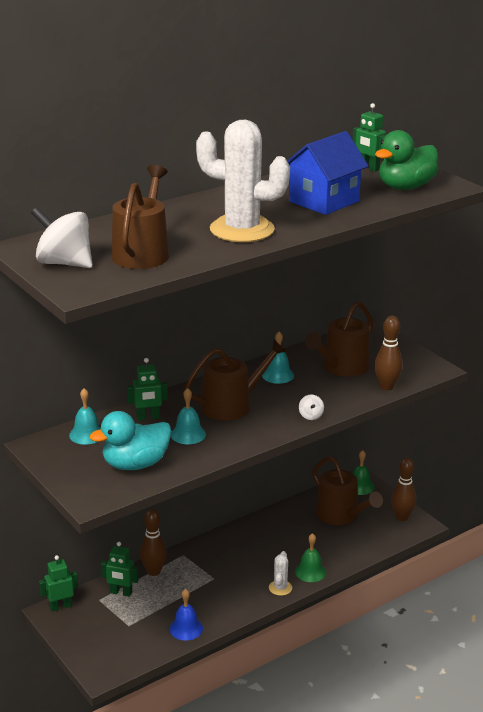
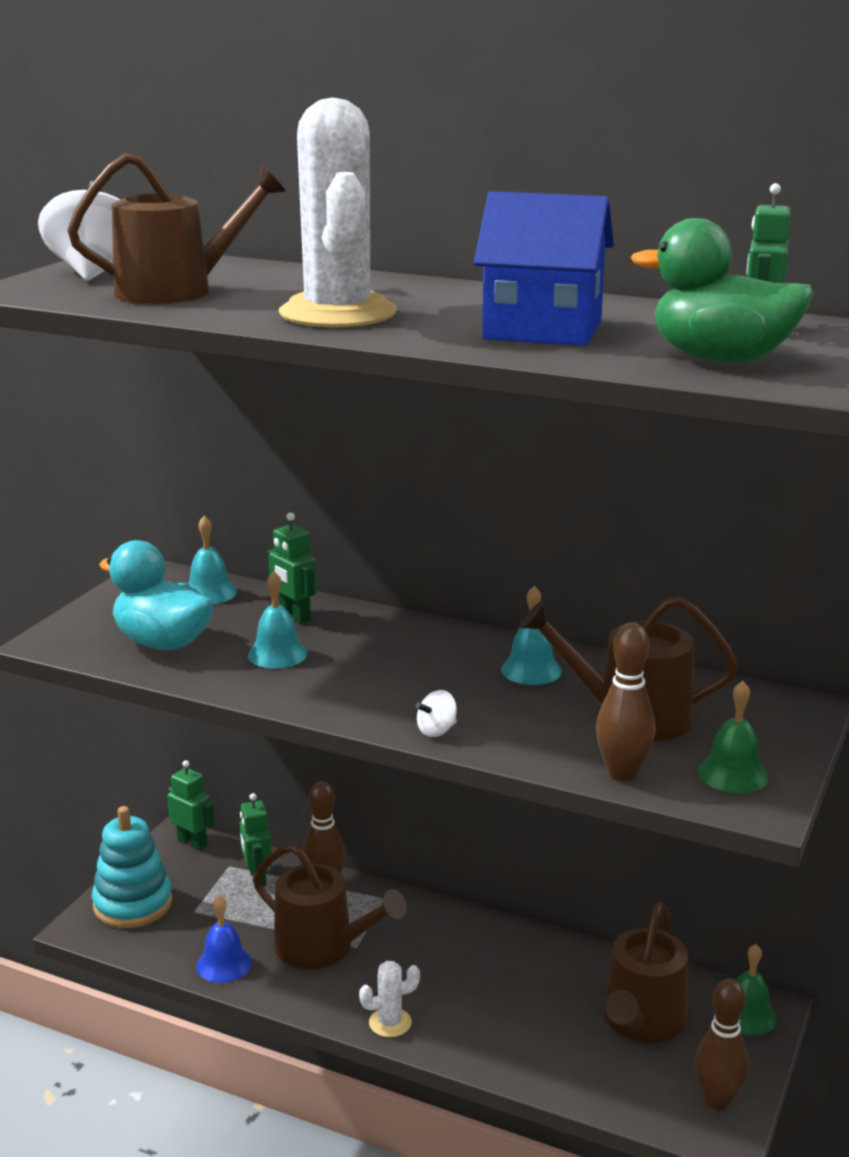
camera: 60 degrees right, 5 degrees down
(98, 647) = (133, 904): none -> turquoise stacking toy
(231, 405) = (395, 661): brown watering can -> brown watering can (322, 947)
(310, 571) = (459, 1041): green bell -> green bell (733, 774)

